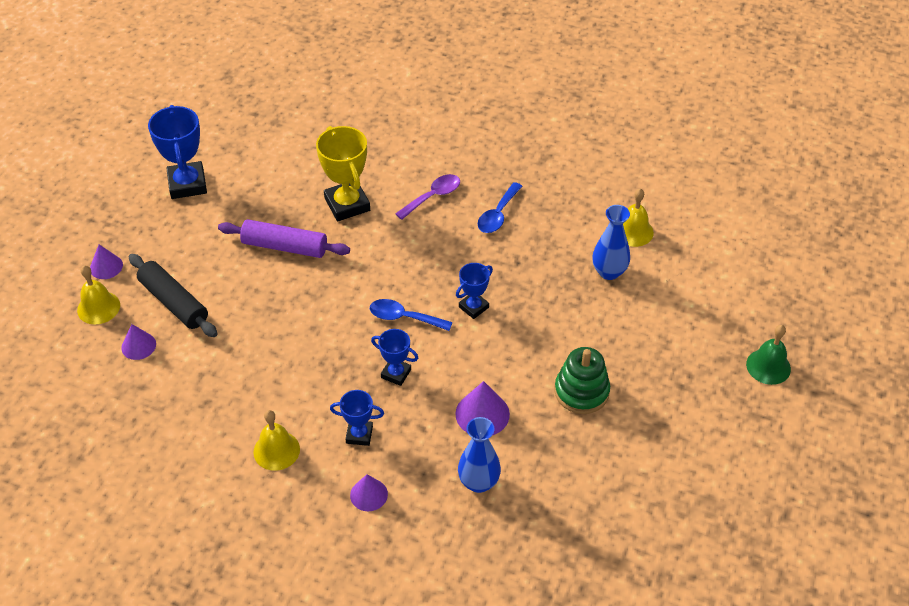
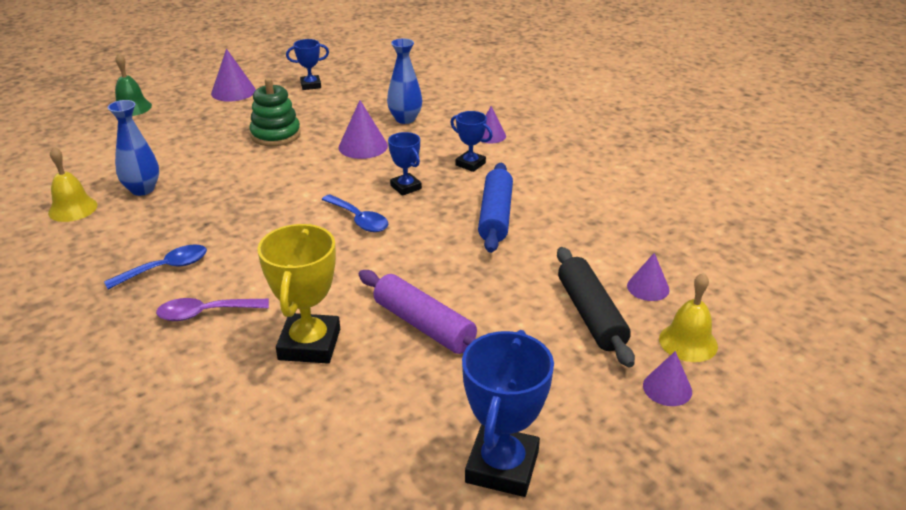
camera: 150 degrees left, 15 degrees down
(276, 450) = (546, 176): yellow bell -> none
(295, 372) = (495, 216): none -> blue rolling pin
(473, 307) = (289, 206): blue trophy -> blue trophy (311, 85)
(707, 444) = (233, 91): none -> purple cone

